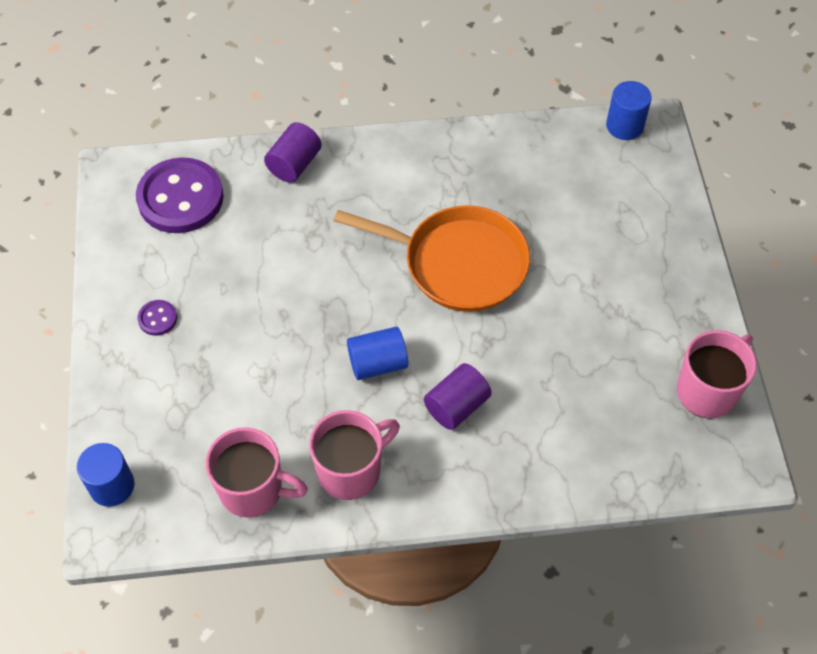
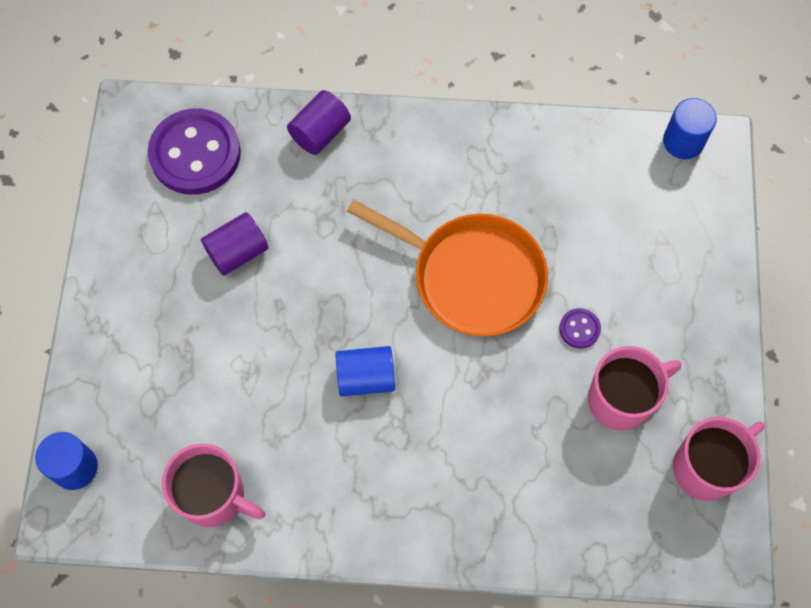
camera: 10 degrees right, 10 degrees up
(157, 318) = (149, 289): purple button -> purple button (579, 329)
(351, 470) = (317, 492): pink mug -> pink mug (621, 399)
(456, 406) = (438, 439): purple cylinder -> purple cylinder (237, 252)

